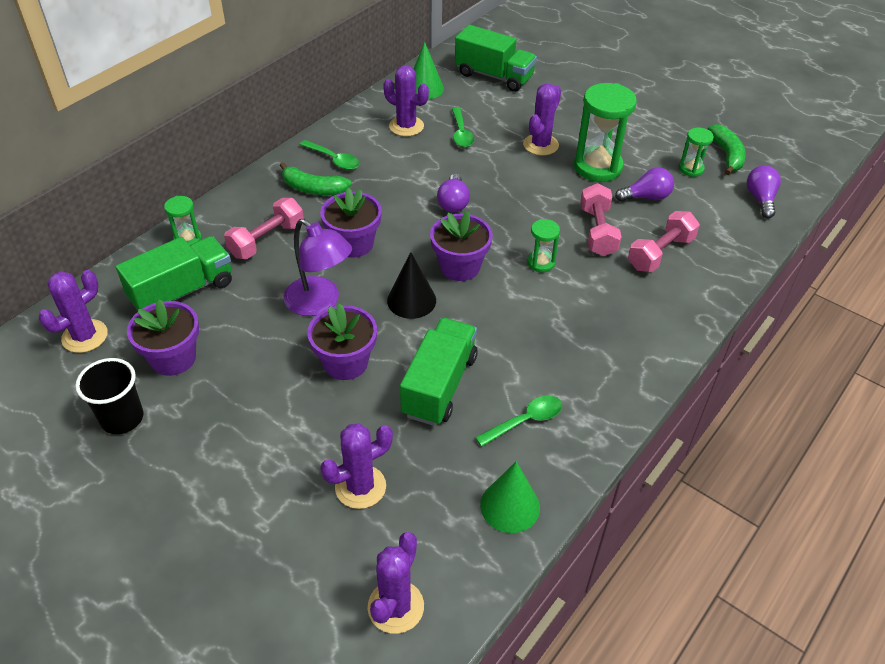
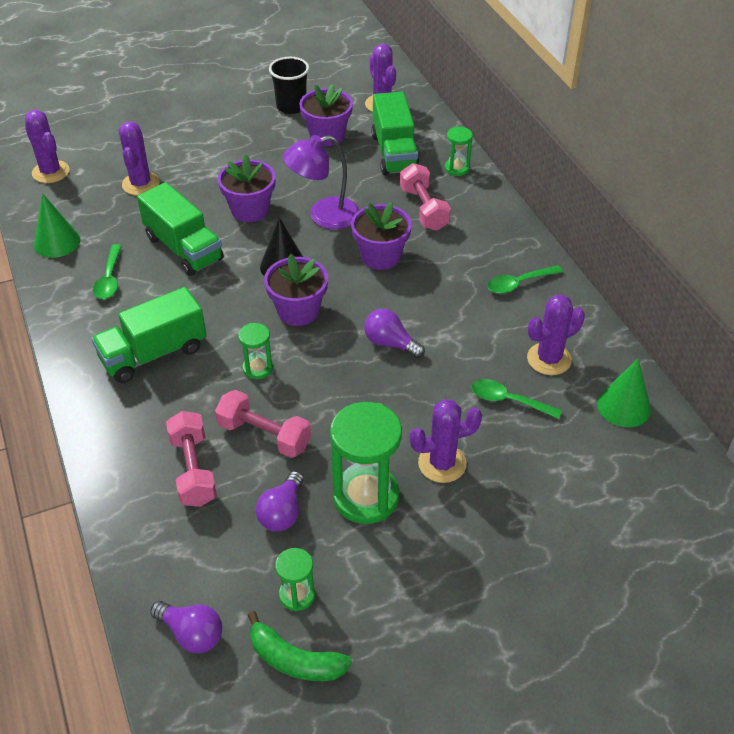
camera: 120 degrees right, 0 degrees up
(313, 189) = (479, 256): green banana -> none
(494, 76) = (622, 490): green truck -> green truck (154, 353)
(540, 145) = (442, 463): purple cactus -> purple cactus turned 75 degrees counterclockwise

